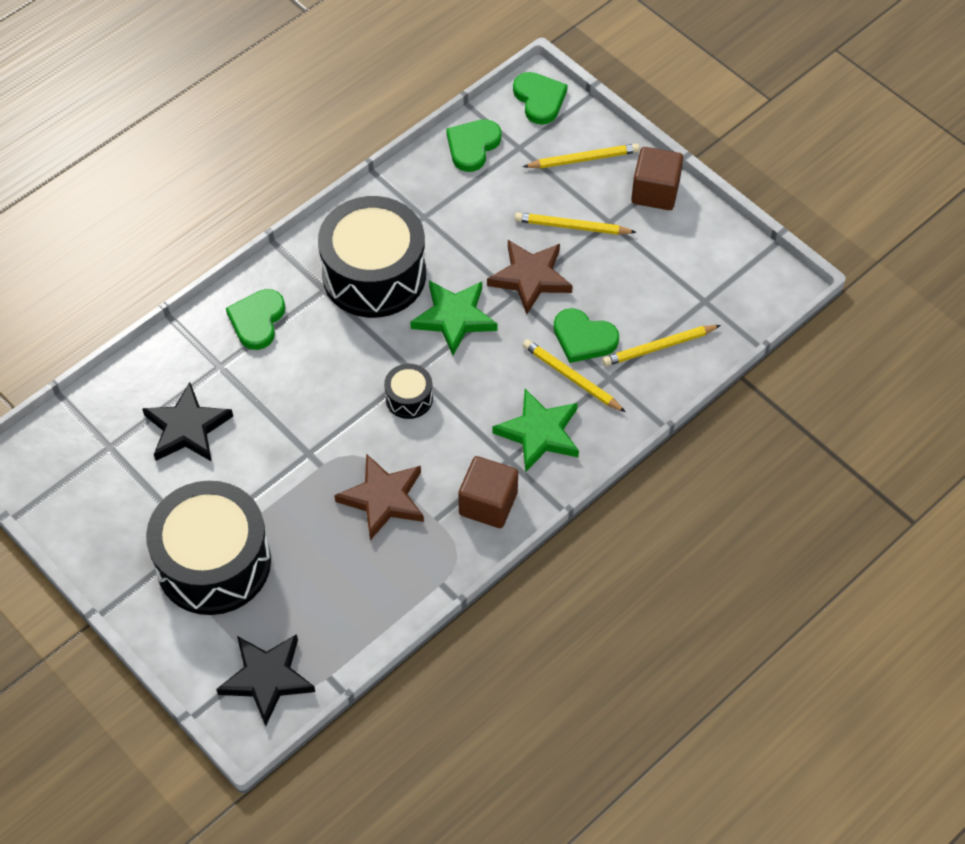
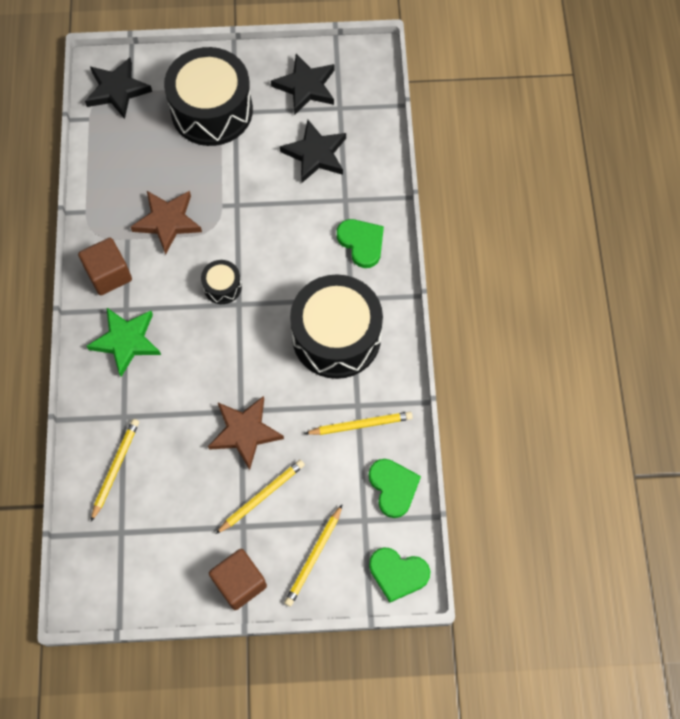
camera: 130 degrees right, 10 degrees up
(107, 497) = (306, 87): none -> black star
(454, 318) = (257, 359): green star -> none
(571, 377) = (146, 393): yellow pencil -> yellow pencil (360, 424)
(583, 338) = (167, 426): green heart -> none

